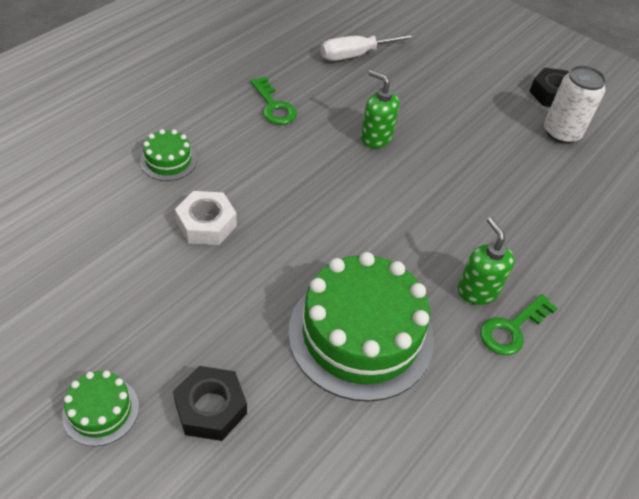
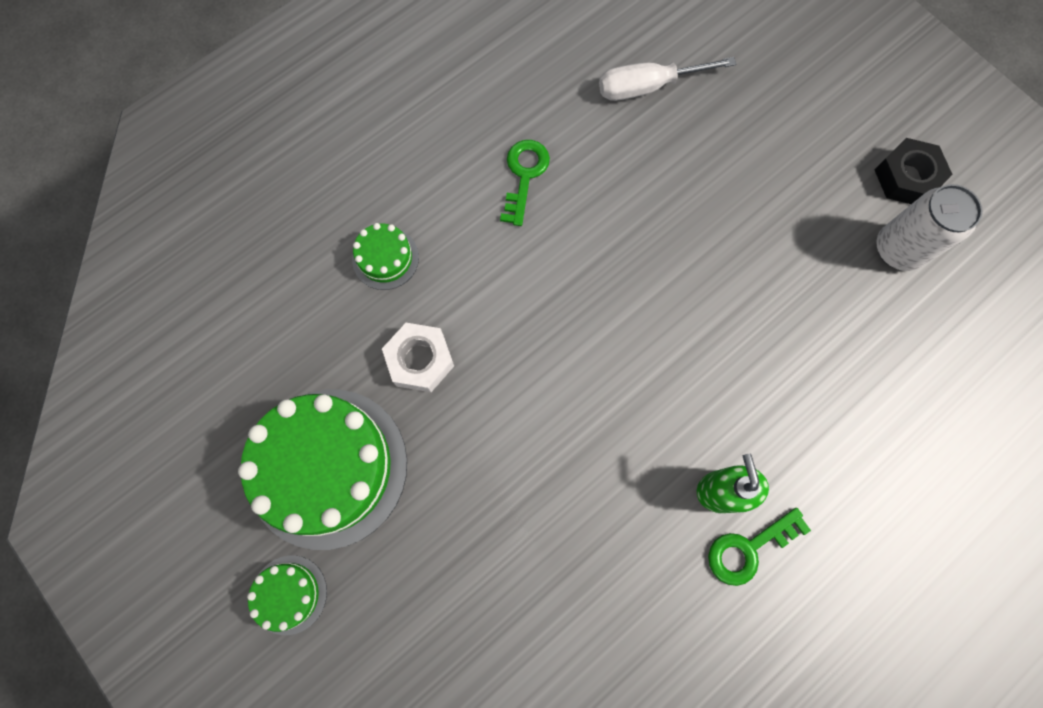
camera: 15 degrees right, 25 degrees up
(210, 408) = (398, 607): black nut -> none
(274, 106) = (524, 175): green key -> green key turned 150 degrees counterclockwise
(361, 334) = (572, 535): green cake -> green cake (328, 467)
(376, 137) = (646, 239): green soap dispenser -> none

